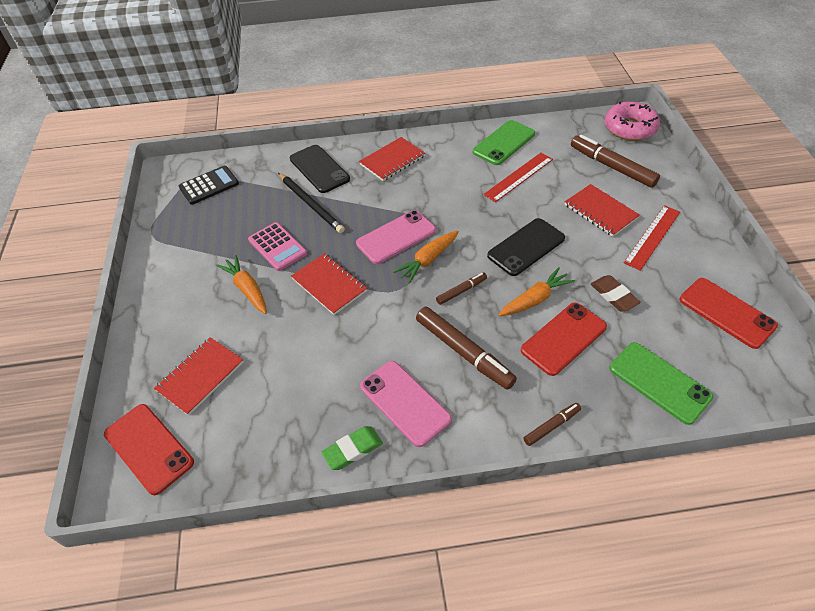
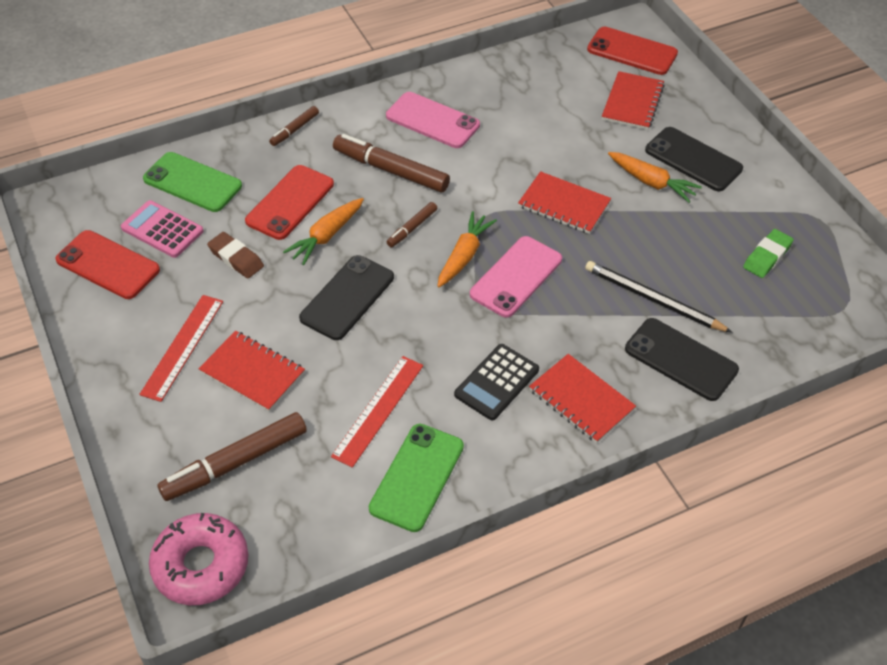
camera: 160 degrees right, 0 degrees up
(197, 302) = (693, 159): none -> black phone
(209, 185) = (813, 298): black calculator -> black calculator (496, 382)
(277, 247) = (654, 234): pink calculator -> pink calculator (162, 230)
(353, 450) = (462, 82): green eraser -> green eraser (767, 256)
(392, 160) = (581, 400): red notebook -> red notebook turned 75 degrees counterclockwise
(611, 166) = (235, 463): brown marker -> brown marker turned 120 degrees clockwise

